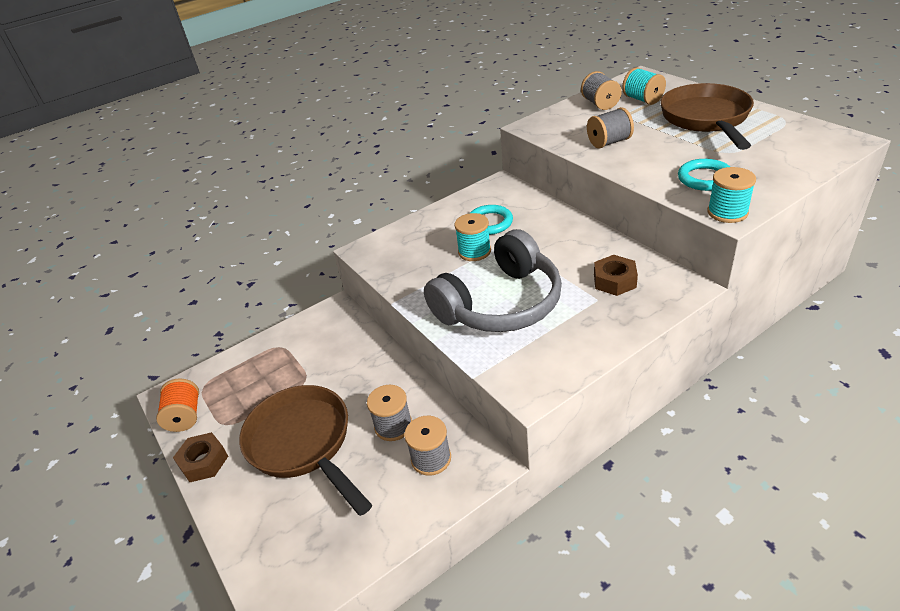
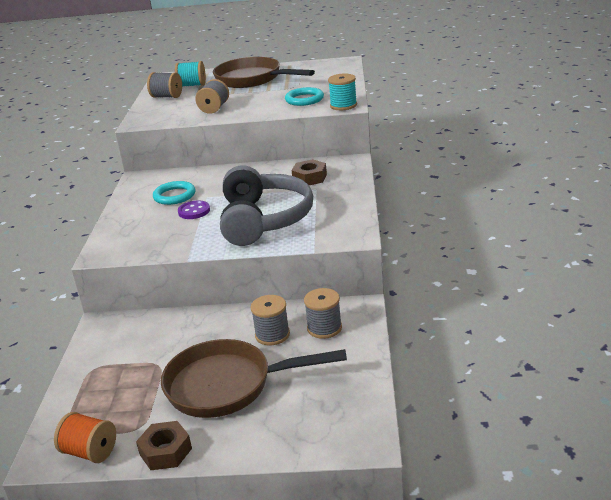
camera: 55 degrees left, 10 degrees down
(474, 251) = (194, 211): turquoise spool -> purple button

